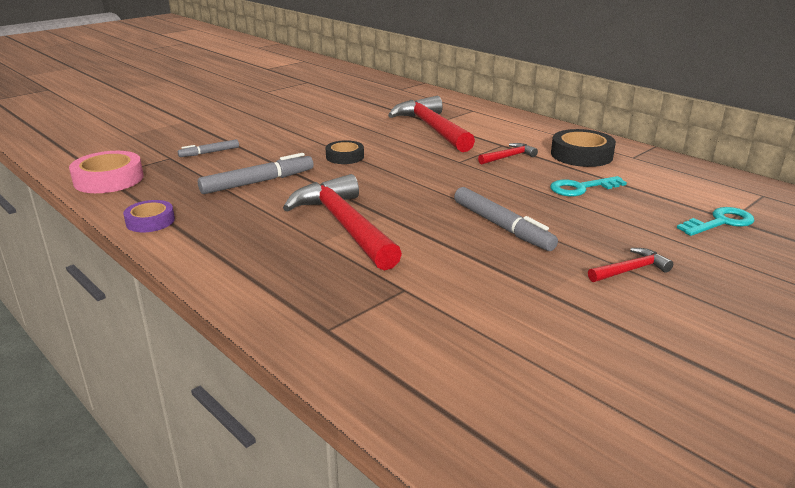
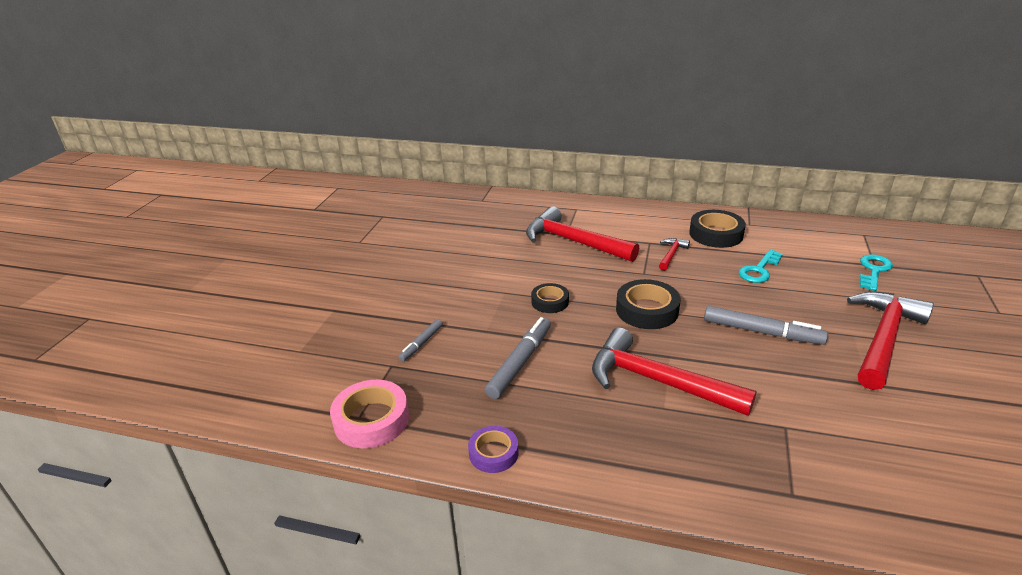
camera: 30 degrees left, 5 degrees up
(417, 183) = (647, 310): none -> black tape
(631, 270) = (883, 338): red hammer -> red hammer, size x2.20

